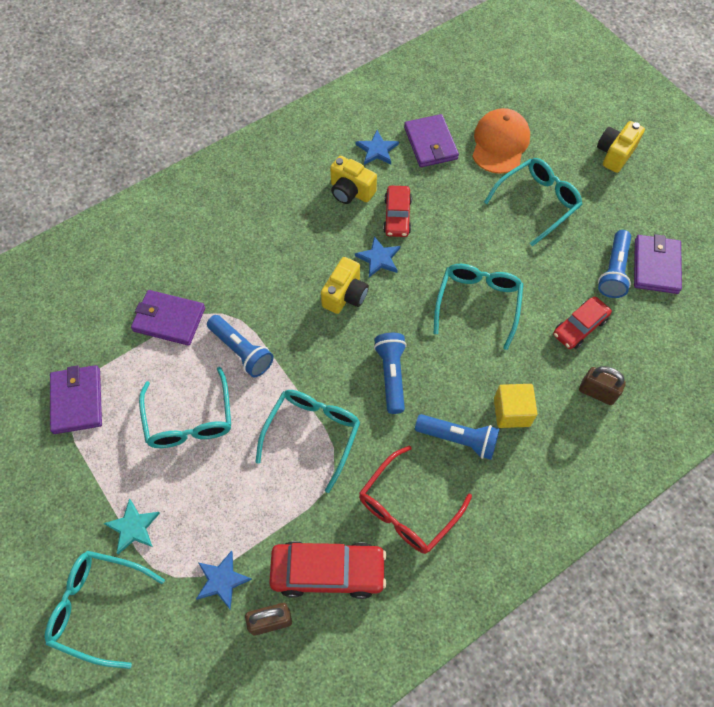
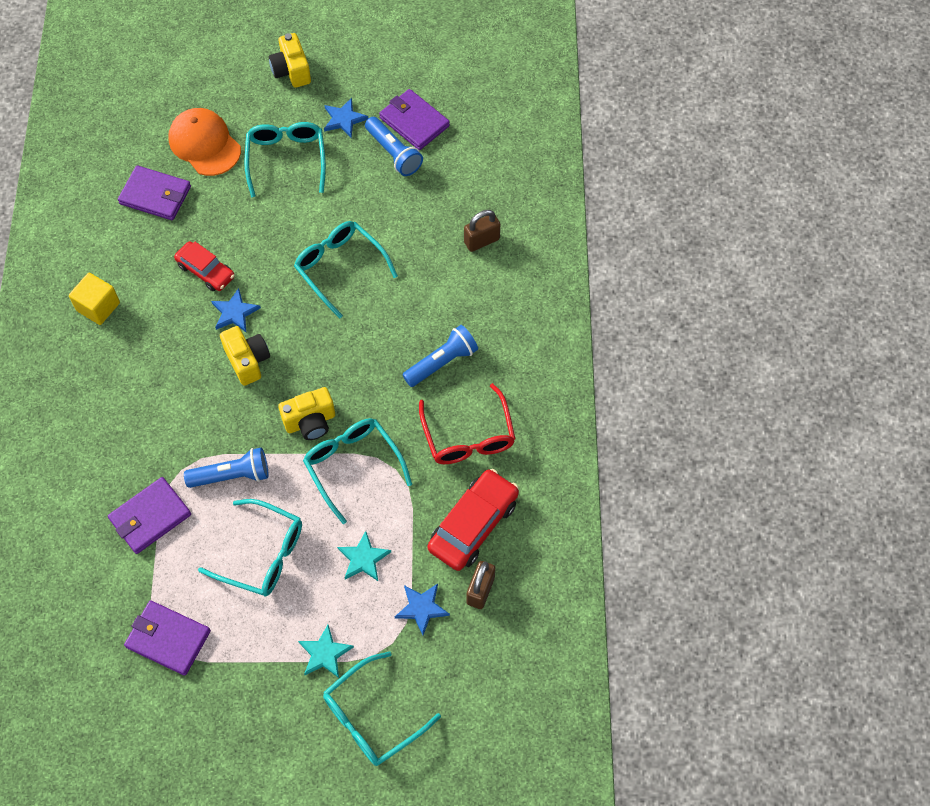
camera: 55 degrees left, 0 degrees up
(236, 500) = (363, 558): none -> turquoise star
(351, 191) = (148, 290): yellow camera -> yellow camera (310, 422)
(377, 150) = (123, 241): blue star -> blue star (344, 119)
(391, 375) = (350, 374): blue flashlight -> none
(511, 412) = (450, 310): yellow cube -> yellow cube (98, 307)
(579, 327) = (420, 212): red car -> none

